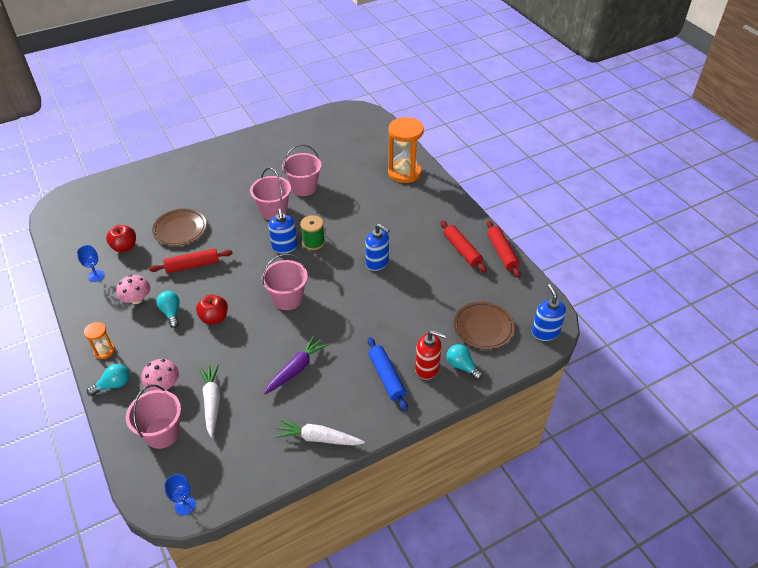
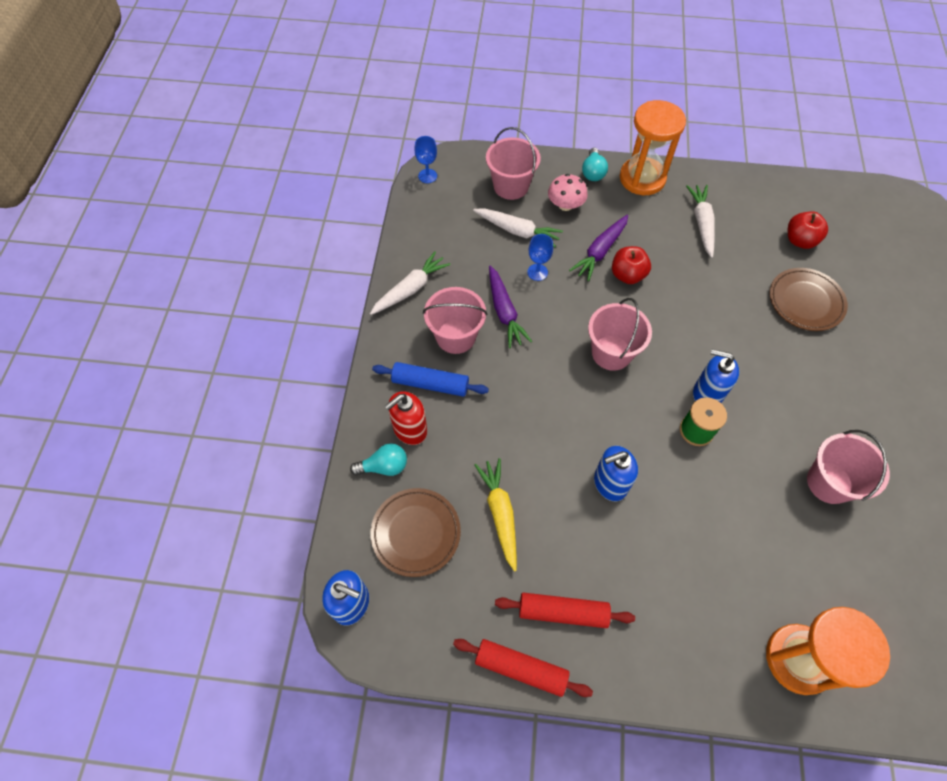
camera: 125 degrees right, 15 degrees up
(96, 276) = (762, 203): blue goblet -> blue goblet (537, 272)
(104, 351) = (642, 178): orange hourglass -> orange hourglass, size x2.05
(136, 299) = (701, 223): pink mushroom -> white carrot
(171, 312) = (661, 243): turquoise light bulb -> none
(192, 265) = (728, 289): red rolling pin -> none
(201, 342) = (600, 252): none -> purple carrot
(273, 211) = (790, 417): pink bucket -> pink bucket (456, 336)
(437, 298) = (500, 513): none -> yellow carrot

